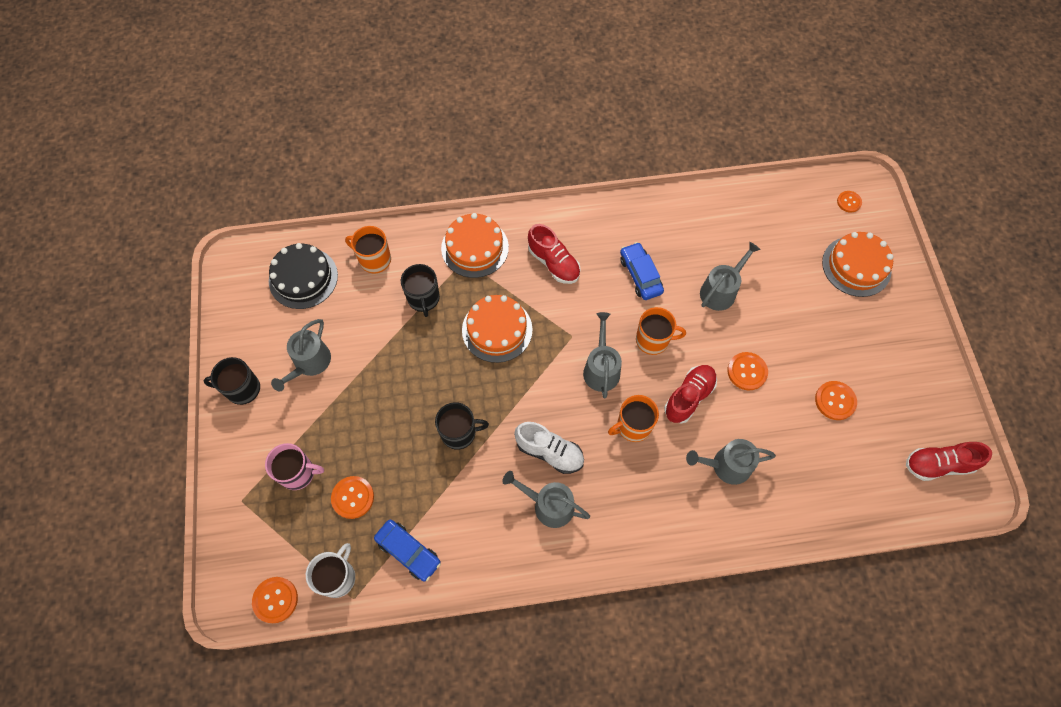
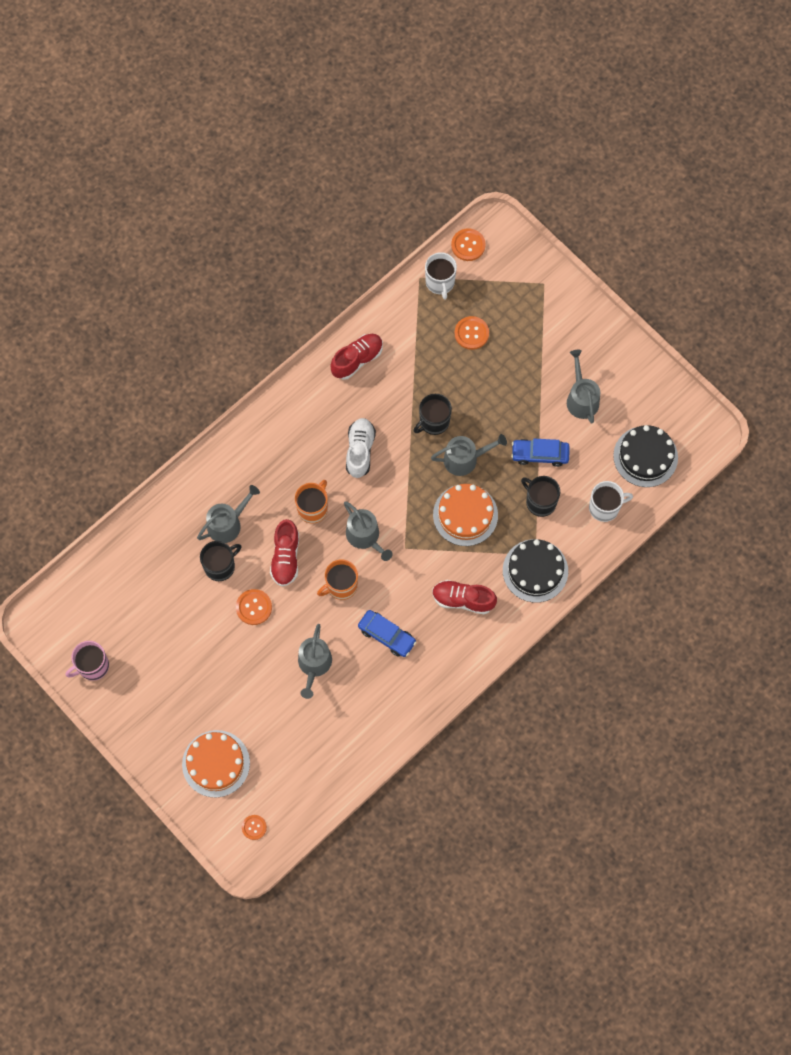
camera: 145 degrees right, 5 degrees up
(242, 389) = (612, 350): black mug -> black mug (220, 566)
(298, 473) = (522, 324): pink mug -> pink mug (92, 666)
(374, 259) = (605, 507): orange mug -> white mug
(408, 551) = (407, 326): blue car -> blue car (540, 454)
(475, 248) = (535, 570): orange cake -> black cake
(549, 452) = (360, 451): white shoe -> white shoe turned 105 degrees clockwise
(549, 505) = (335, 415): grey watering can -> grey watering can (465, 459)
(835, 401) = (174, 627): orange button -> none
(938, 464) = (73, 626): red shoe -> red shoe (357, 359)

